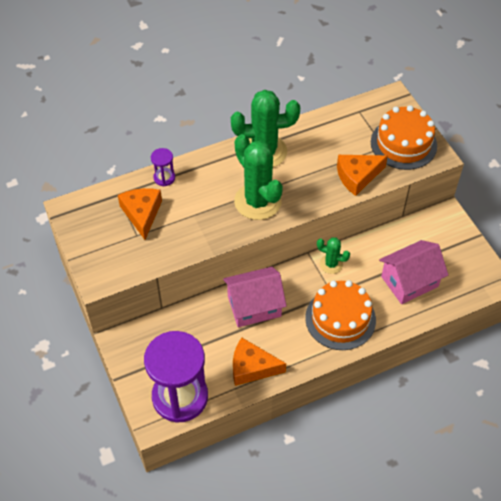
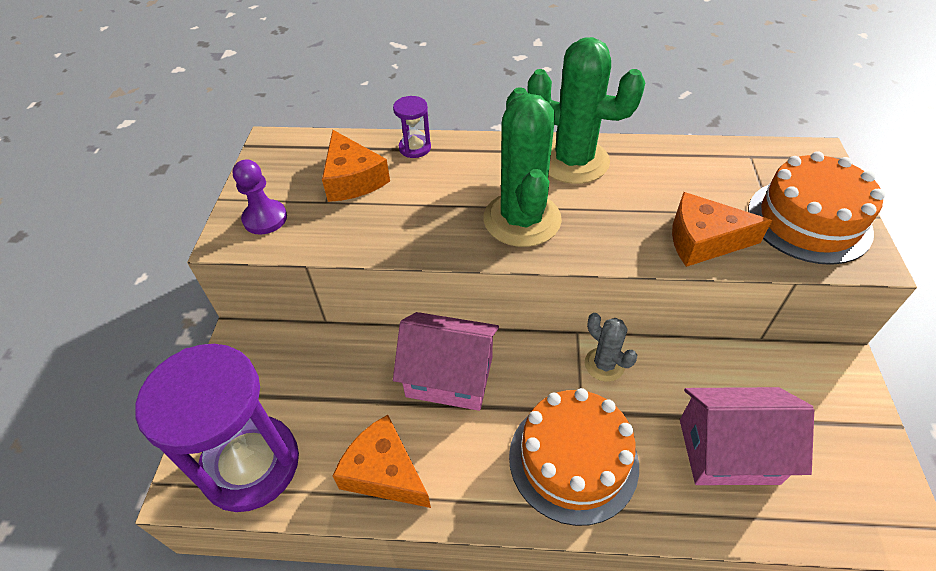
camera: 30 degrees right, 5 degrees down
(109, 260) = (265, 218): none -> purple pawn
(142, 214) = (353, 179): orange cheese -> orange cheese turned 135 degrees clockwise
(331, 264) = (604, 364): green cactus -> grey cactus

